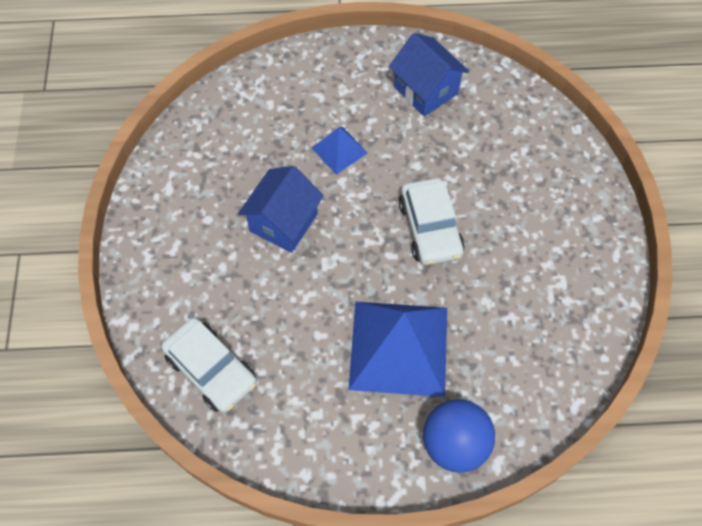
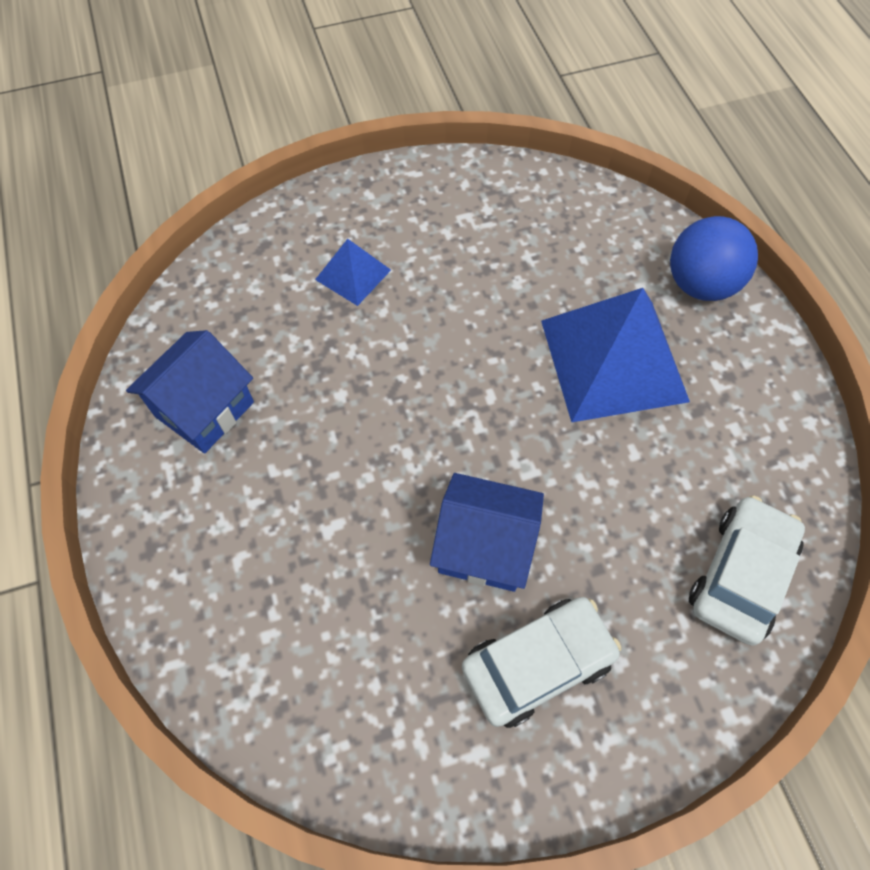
camera: 105 degrees left, 0 degrees up
(339, 150) = (338, 502): blue pyramid -> blue pyramid (353, 274)
(430, 228) = (436, 359): white car -> white car (537, 664)

